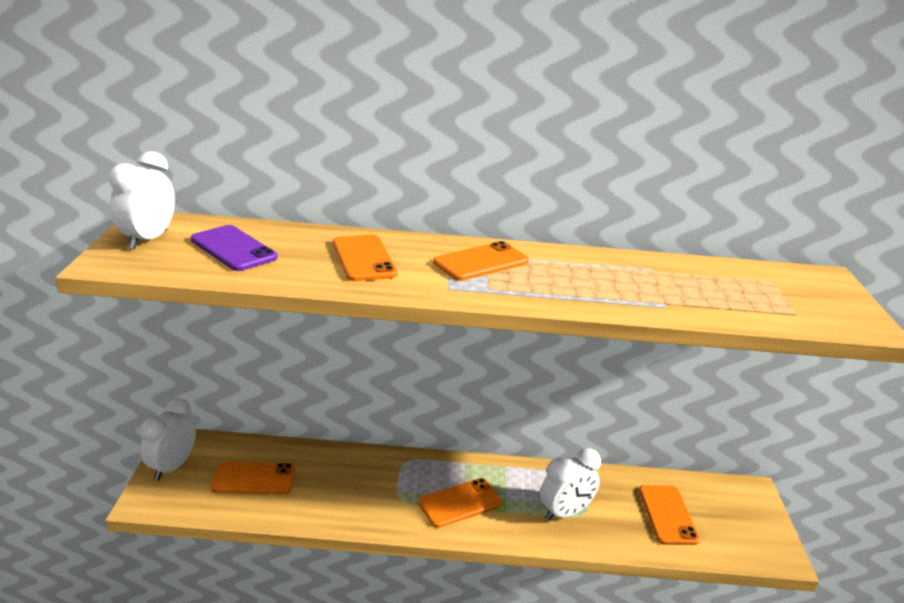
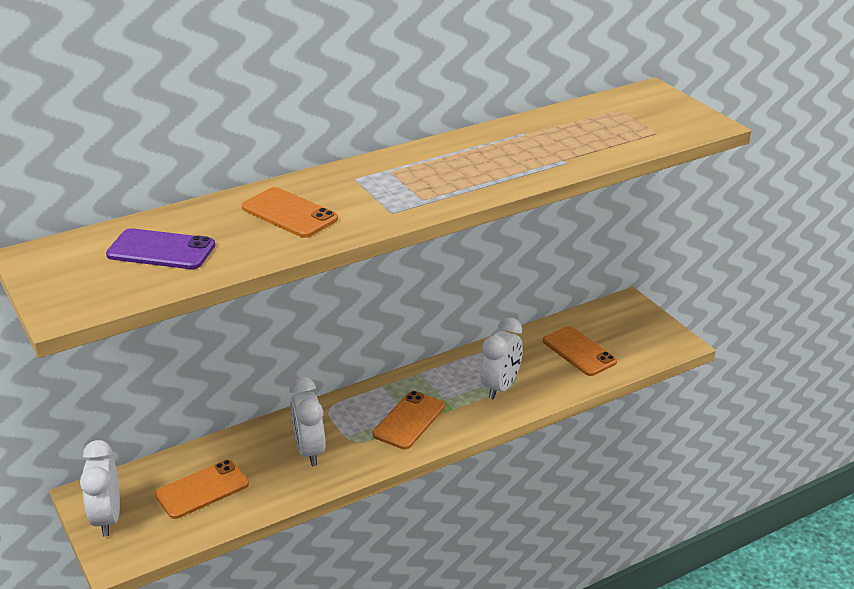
camera: 30 degrees left, 5 degrees up
(148, 240) = (65, 274): white clock -> white clock (309, 451)
(481, 262) = (389, 178): orange phone -> none

